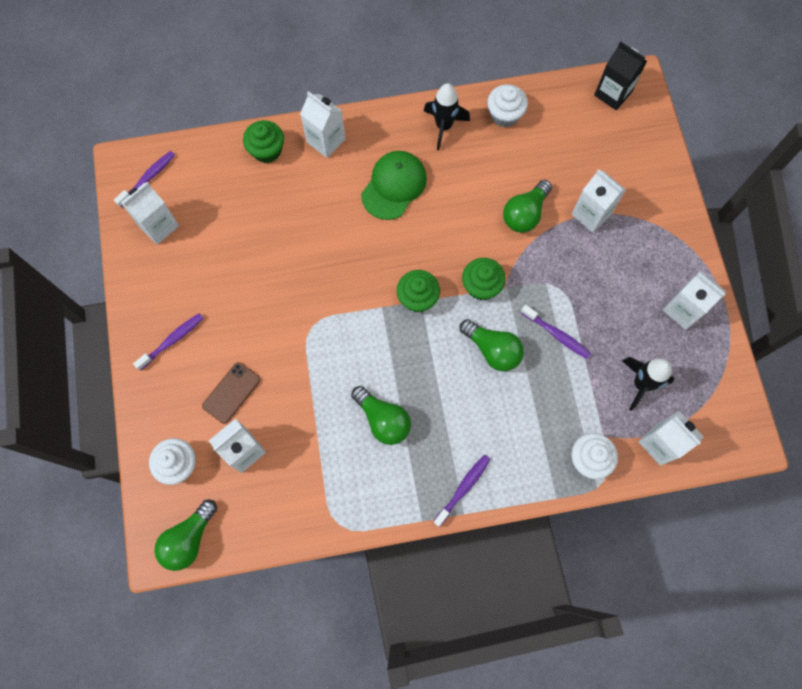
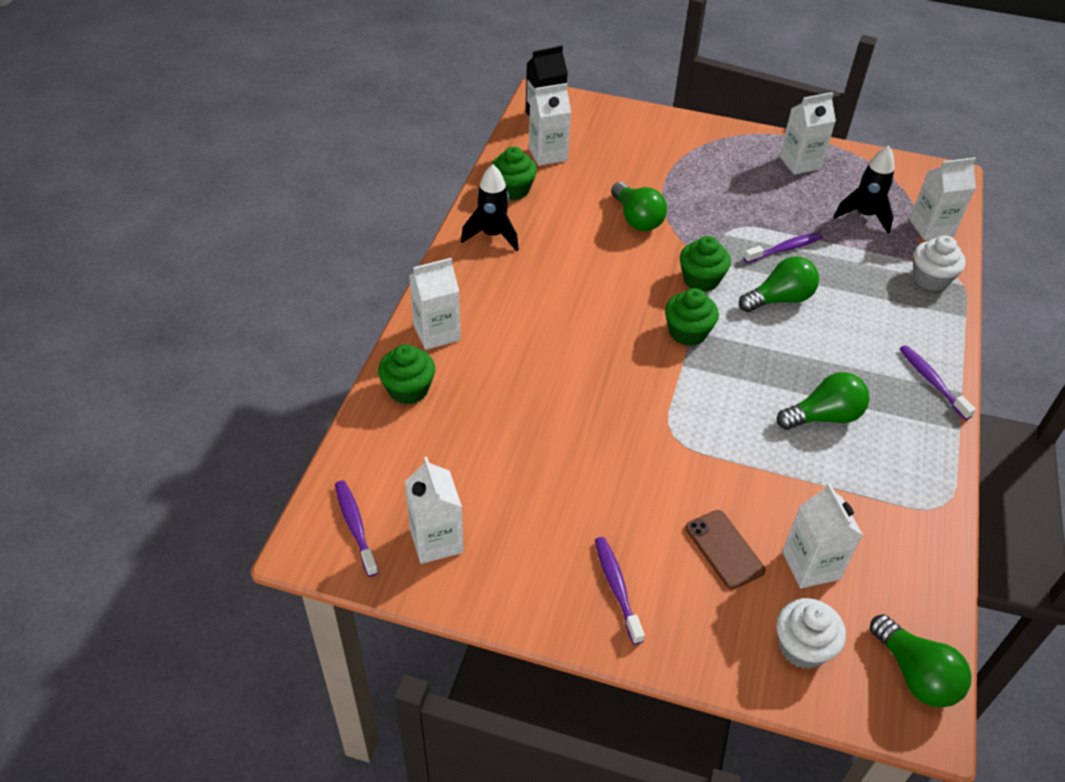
camera: 65 degrees left, 25 degrees down
(394, 186) = (537, 299): green cap -> none
(504, 115) = (513, 189): white cupcake -> green cupcake
(591, 214) = (665, 178): white carton -> white carton (548, 154)

